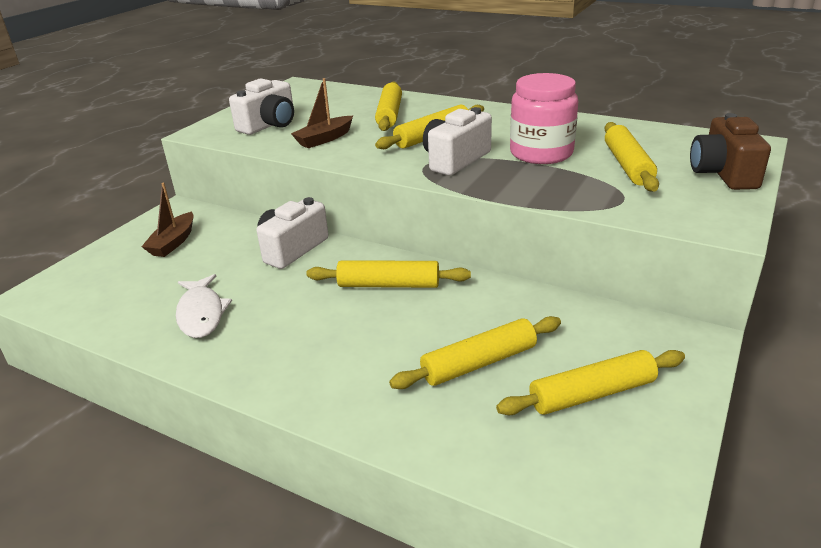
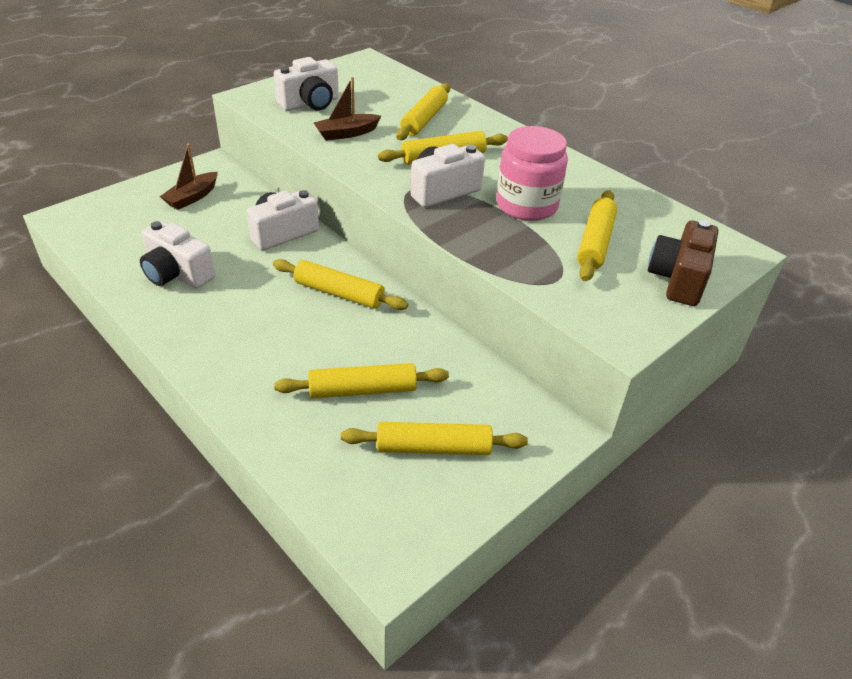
camera: 15 degrees right, 10 degrees up
(201, 313) = (177, 274): white fish -> white camera

